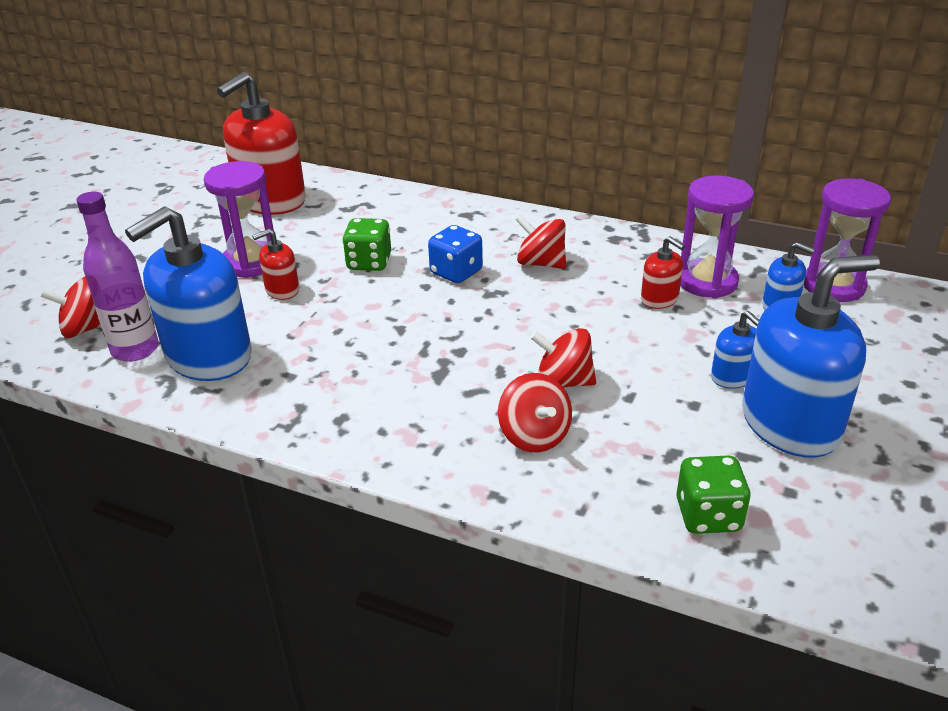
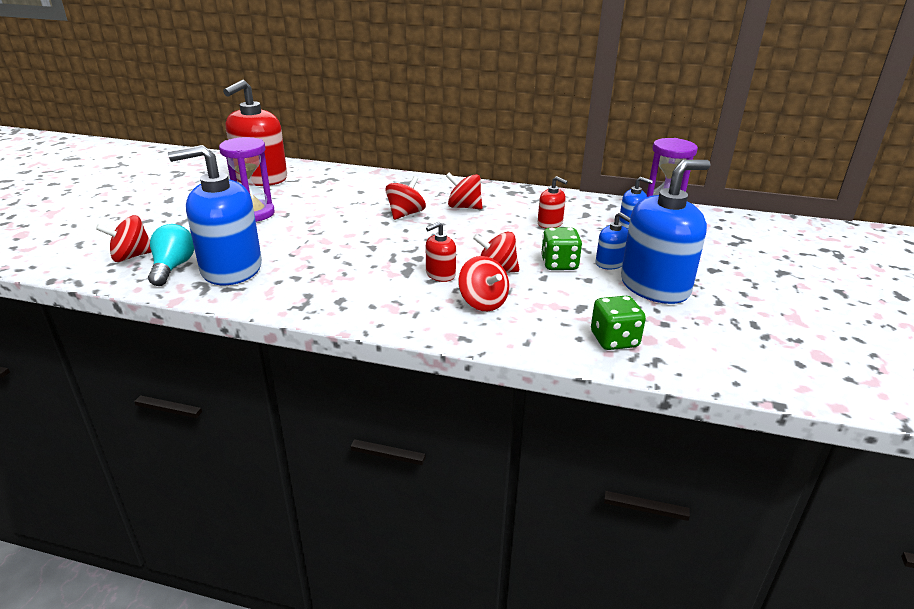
camera: 10 degrees left, 5 degrees down
(135, 349) = (173, 267): purple bottle -> turquoise light bulb
(208, 356) = (231, 269): blue soap dispenser -> blue soap dispenser turned 45 degrees clockwise
(282, 290) = (280, 228): red soap dispenser -> red soap dispenser (440, 274)
(369, 262) = (341, 211): green dice -> green dice (559, 264)
(456, 272) = (405, 214): blue dice -> red spinning top
(707, 282) = (579, 213): purple hourglass -> none

